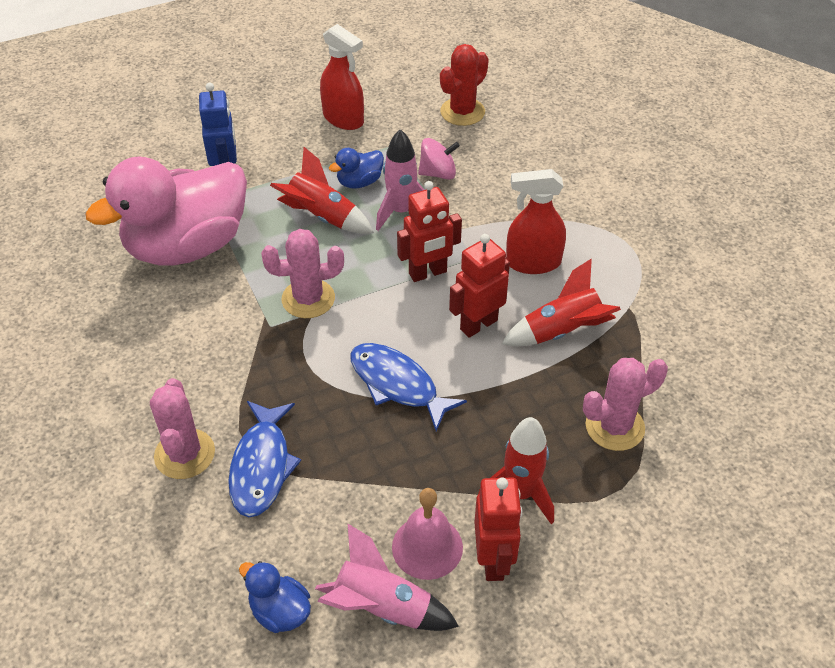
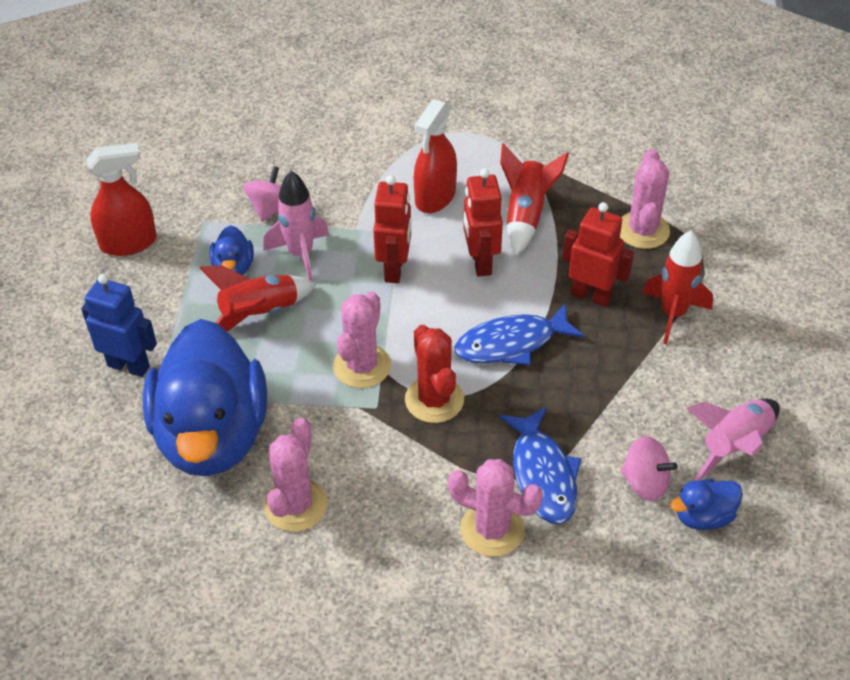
camera: 60 degrees left, 0 degrees up
(147, 321) = (295, 505): none -> pink cactus
(187, 246) = (212, 435): pink duck -> blue duck
(262, 466) = (542, 474): blue fish -> blue fish turned 45 degrees clockwise
(295, 548) = (645, 482): none -> pink spinning top
(427, 547) = (692, 393): pink bell -> none
(462, 112) = (201, 156): red cactus -> red cactus (434, 400)
(493, 560) = (726, 358): red robot -> red robot (591, 296)

